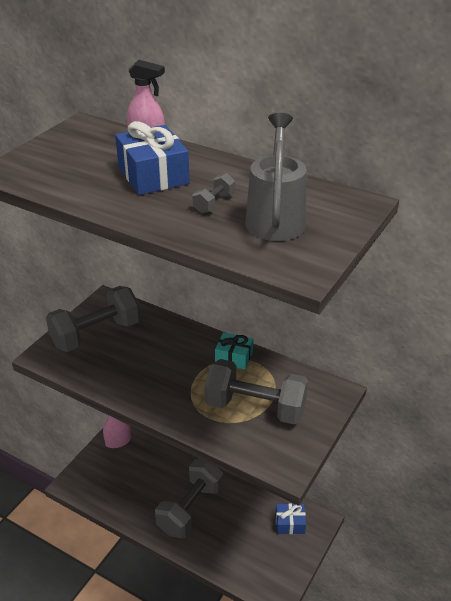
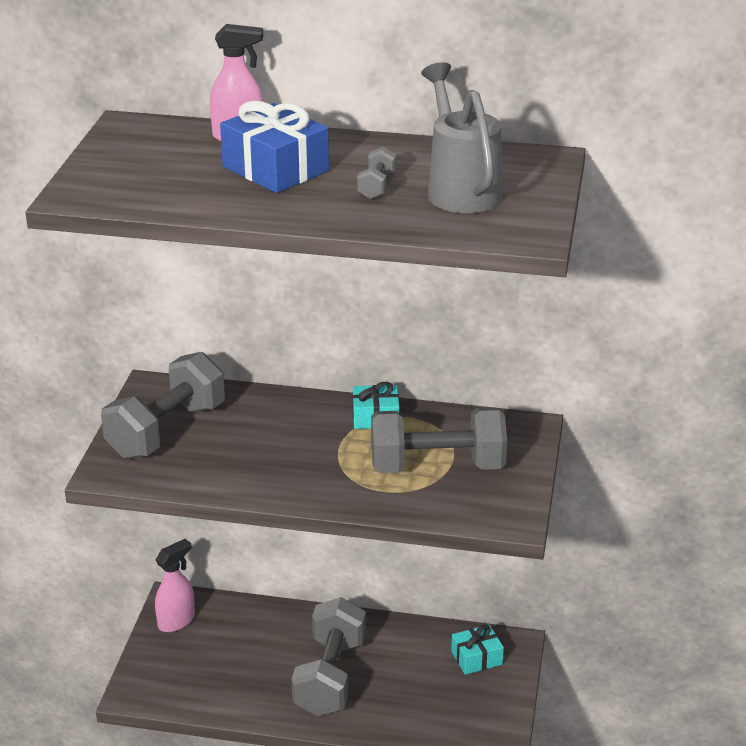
camera: 20 degrees left, 5 degrees down
(290, 523) = (476, 658): blue gift -> turquoise gift

